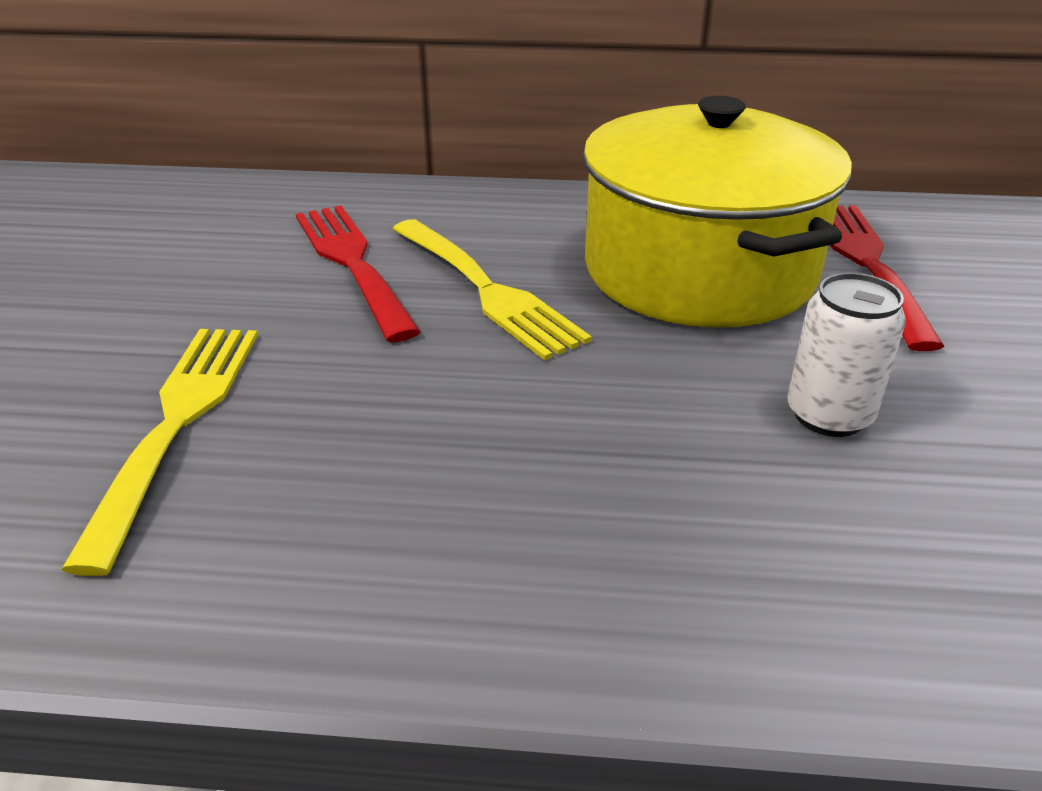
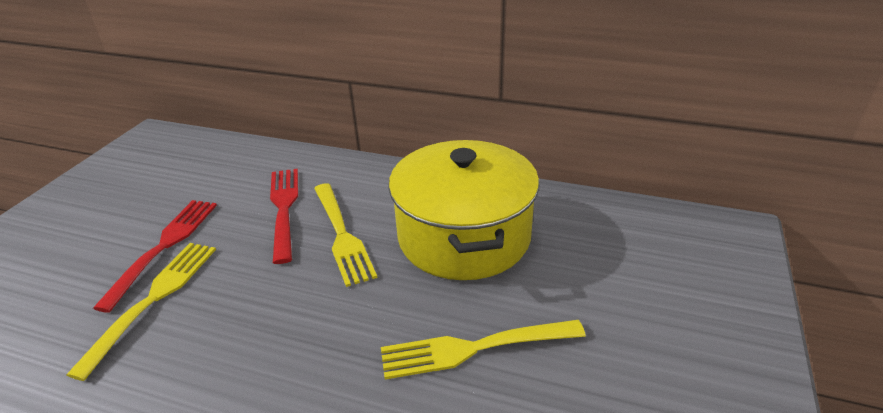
camera: 15 degrees right, 0 degrees up
(829, 415) = (475, 348): white can -> yellow fork
(869, 265) = (565, 246): red fork -> red fork (164, 247)

